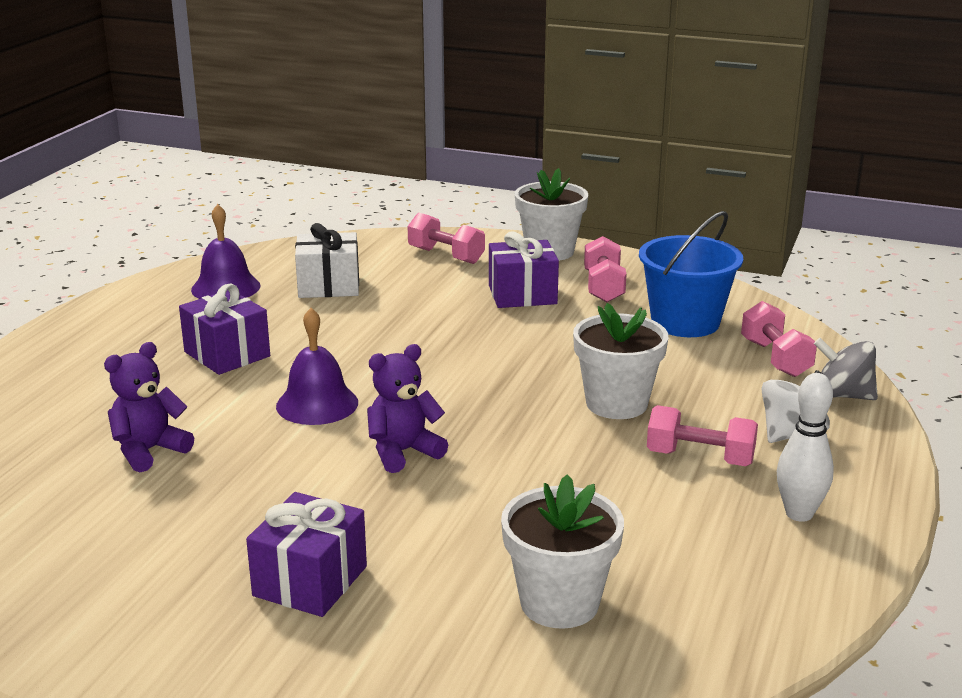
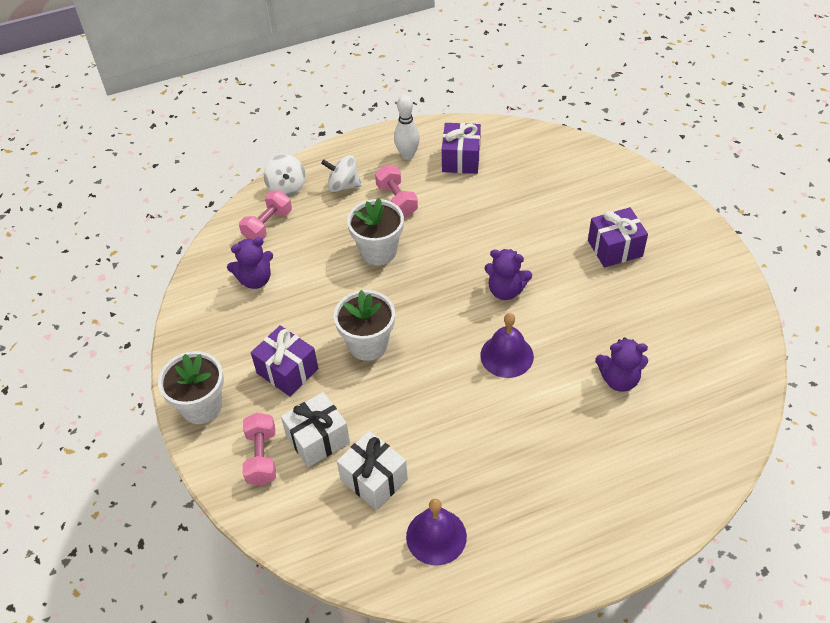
camera: 130 degrees left, 25 degrees up
(227, 354) = (508, 443): purple gift -> purple gift (461, 159)
(417, 280) = (318, 439): none -> white gift
(559, 603) = (539, 181): white flower pot -> white flower pot (368, 344)
(603, 287) = (238, 342): pink dumbbell -> none
(685, 322) = (255, 279): blue bucket -> purple teddy bear
(842, 395) = (286, 187): grey spinning top -> white spinning top

